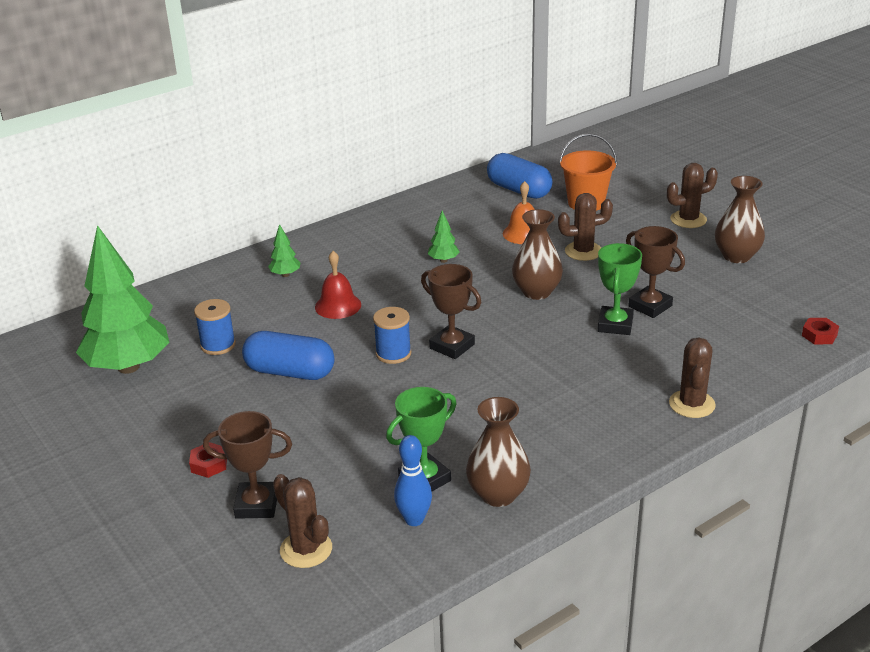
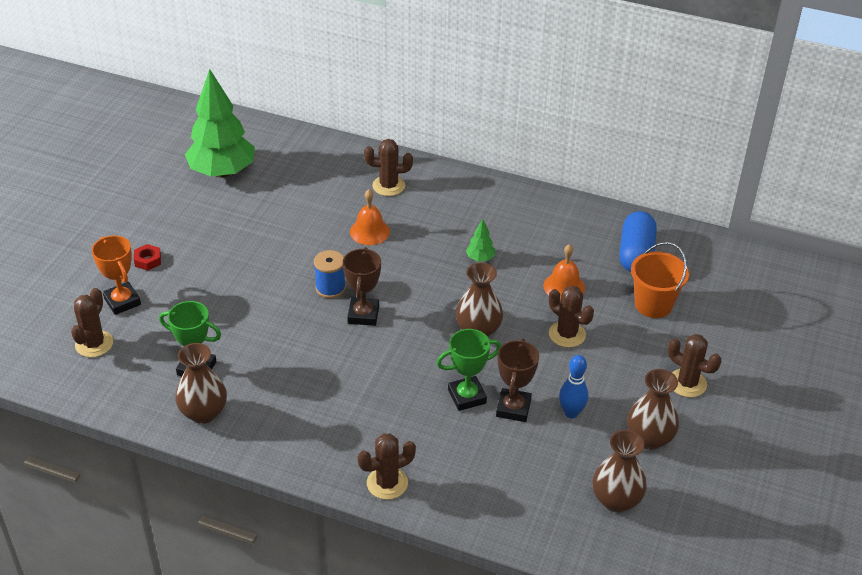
camera: 55 degrees right, 10 degrees up
(218, 345) = (276, 198): blue spool -> none
(257, 505) = (122, 301): brown trophy -> orange trophy
(285, 275) = (388, 186): green tree -> brown cactus
(290, 372) = (270, 247): blue capsule -> none
(338, 306) = (369, 231): red bell -> orange bell
(414, 520) = (152, 381): blue bowling pin -> blue bowling pin (571, 413)
(795, 294) = (616, 500): none -> brown vase
(819, 335) = (557, 538): red nut -> none

